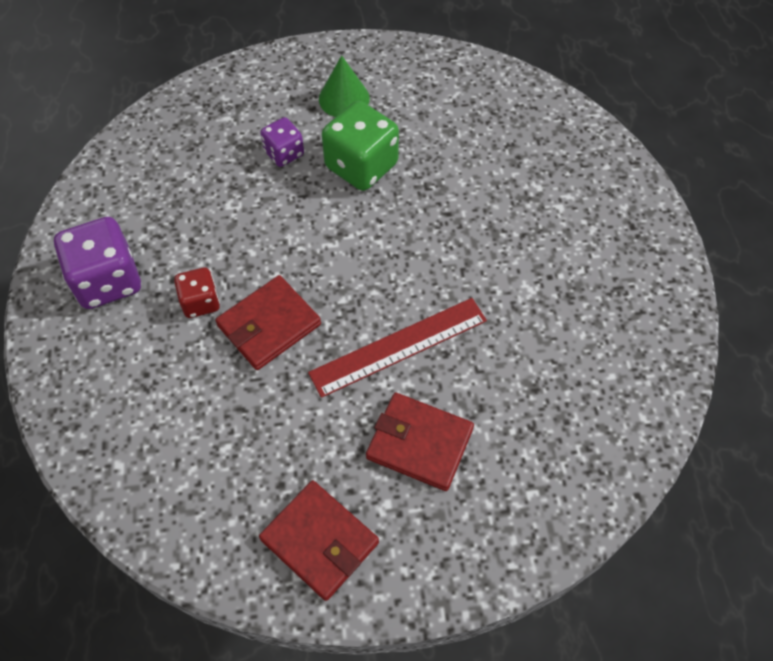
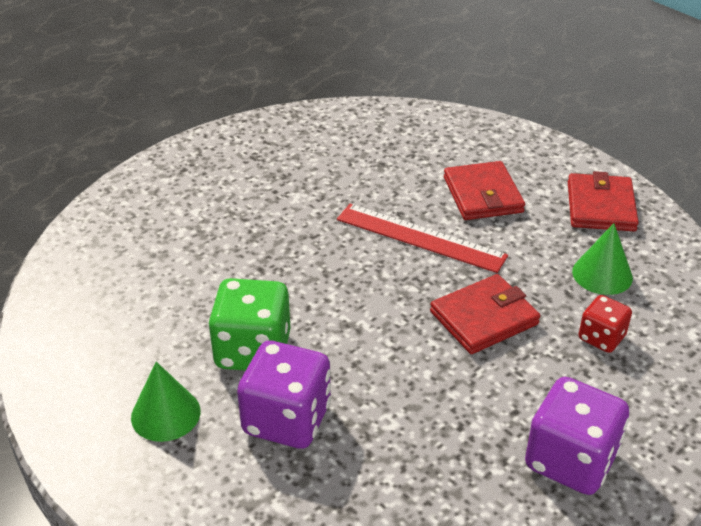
camera: 125 degrees left, 20 degrees down
(200, 302) = (513, 375): red dice -> red dice (601, 338)
(237, 456) = (602, 274): none -> green cone
(269, 325) = (484, 318): red wallet -> red wallet turned 45 degrees counterclockwise
(284, 153) = (287, 419): purple dice -> purple dice, size x1.76

